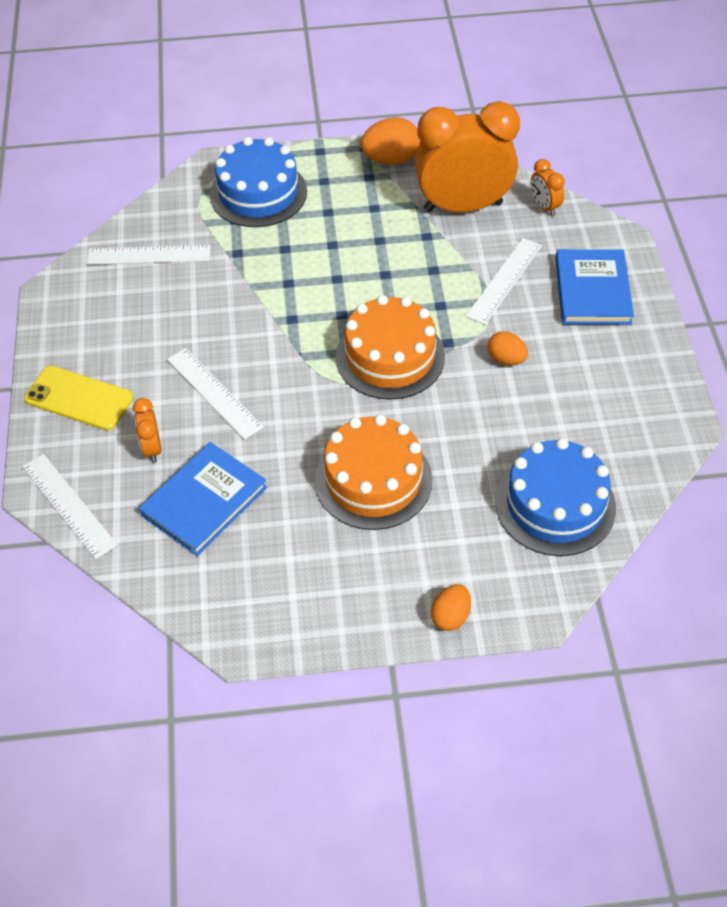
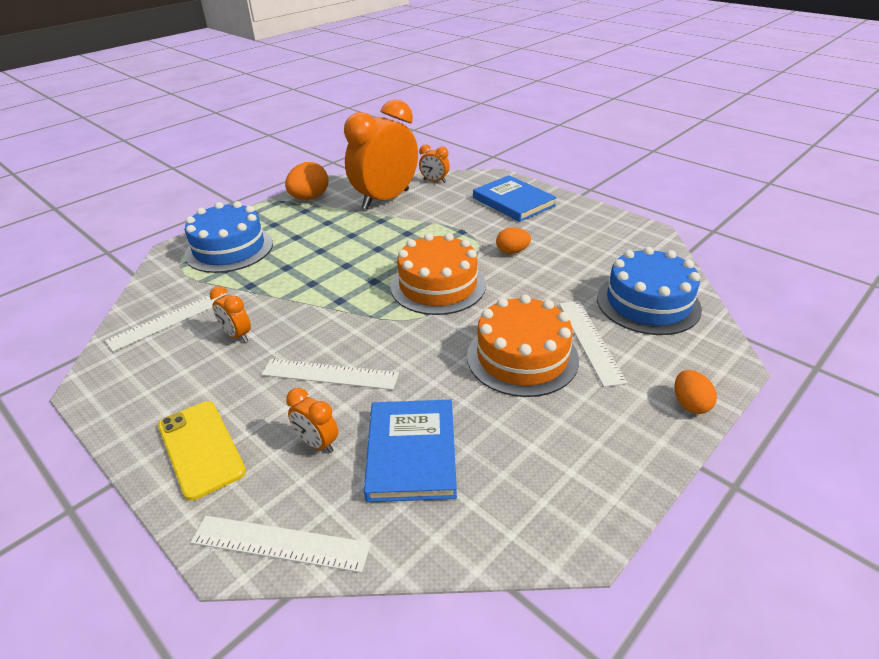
camera: 40 degrees left, 15 degrees down
(79, 398) = (201, 448): yellow phone -> yellow phone turned 75 degrees clockwise
(182, 306) = (237, 335): none -> orange clock
(504, 280) = (457, 219): white ruler -> white ruler (590, 341)

